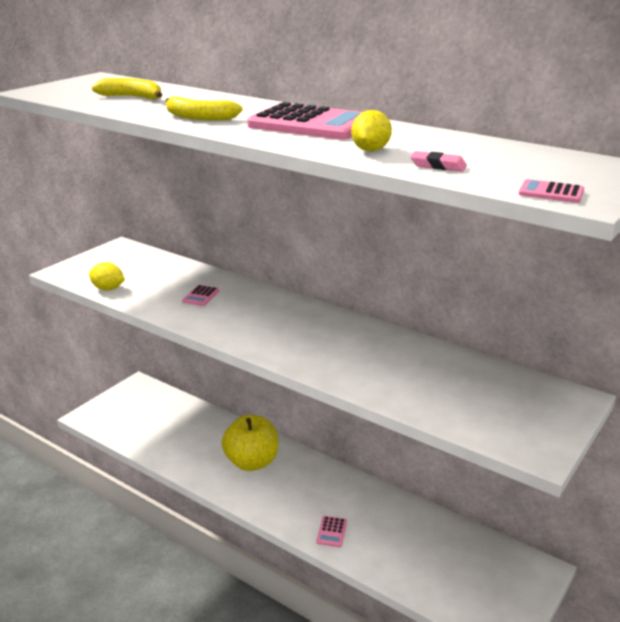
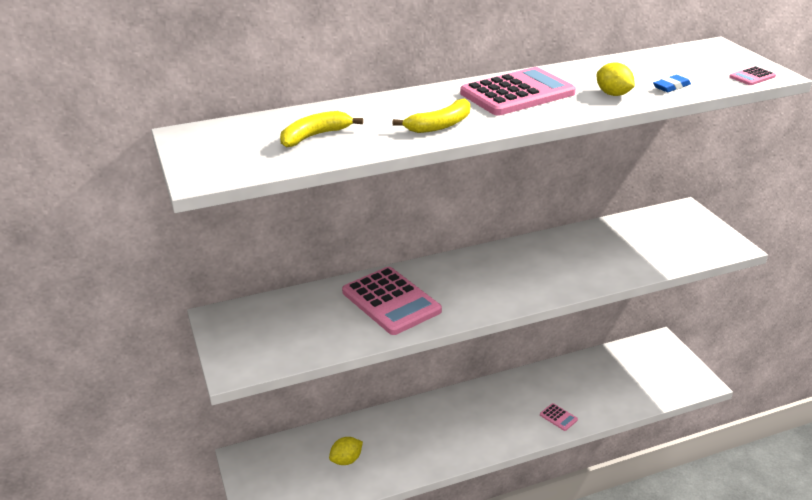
camera: 55 degrees left, 5 degrees up
(108, 289) = (313, 350): yellow lemon -> yellow lemon (346, 460)
(201, 296) = (391, 301): pink calculator -> pink calculator, size x2.43
(252, 462) = (439, 426): yellow apple -> none
(438, 166) = (671, 87): pink eraser -> blue eraser

